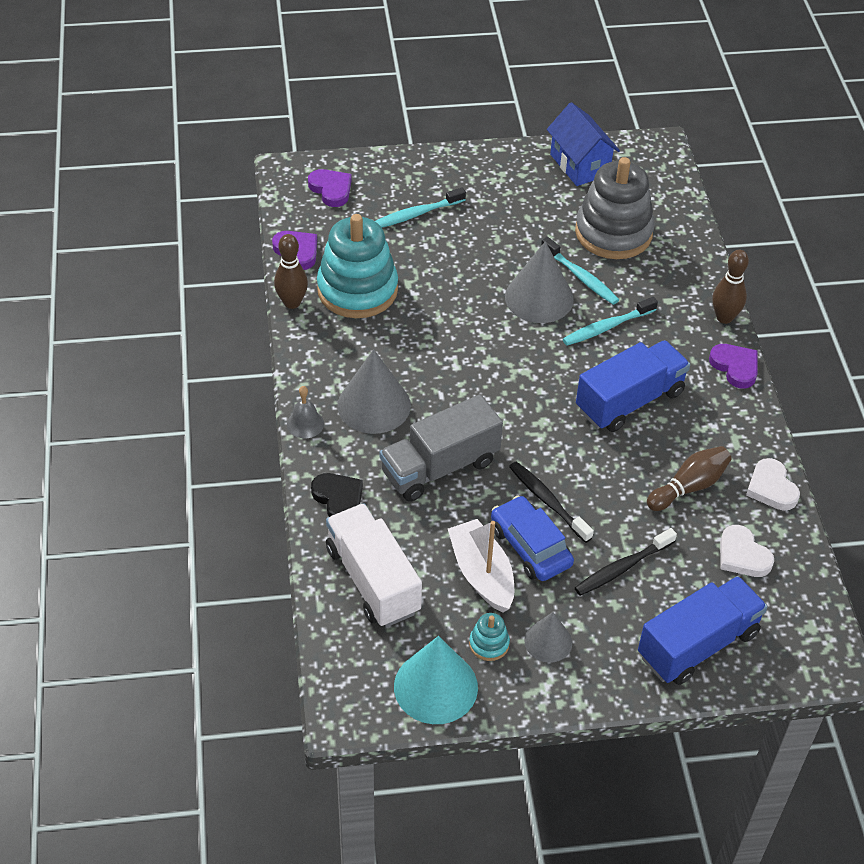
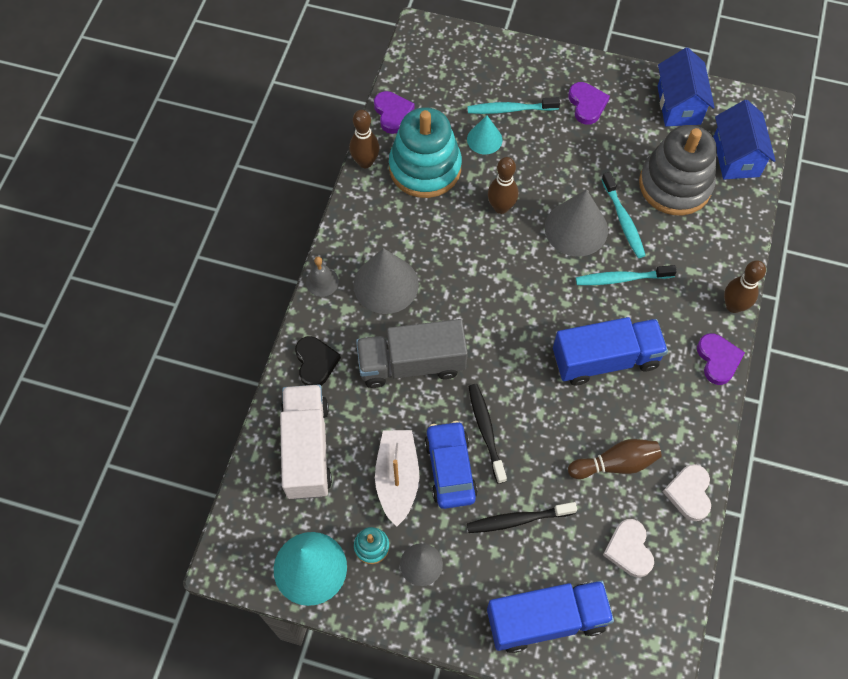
camera: 25 degrees right, 15 degrees up
(331, 189) = (449, 61): purple heart -> purple heart (587, 104)
(405, 247) = (484, 139): none -> turquoise cone
(454, 302) = (501, 207): none -> brown bowling pin
(657, 193) = (736, 157): none -> blue house

